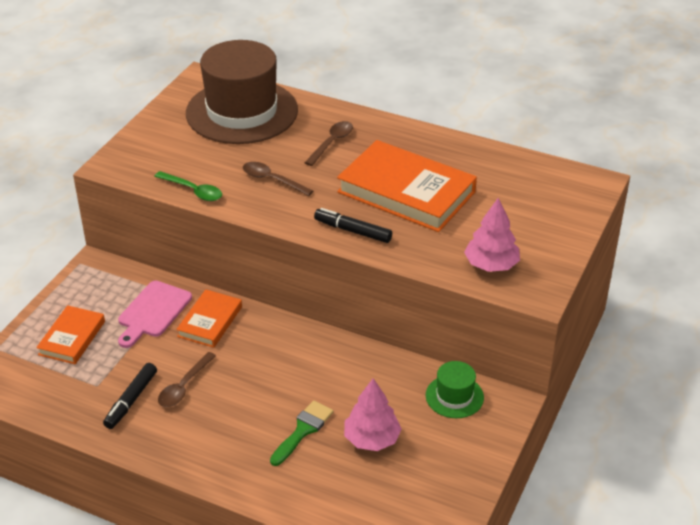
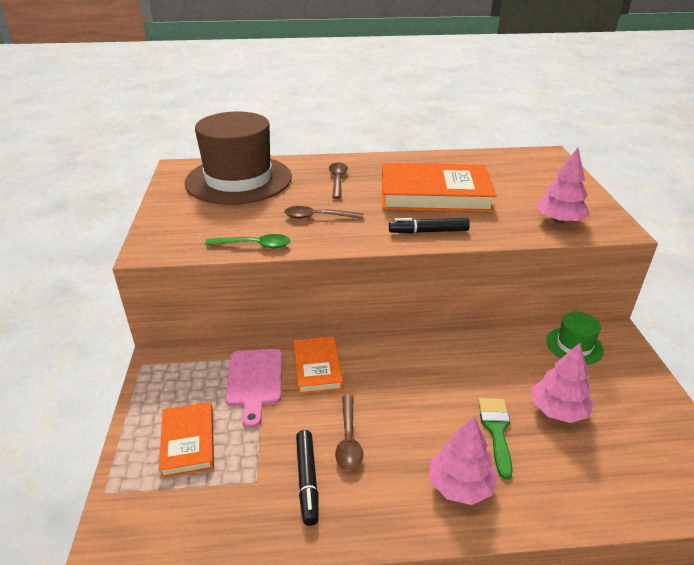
camera: 30 degrees left, 5 degrees down
(234, 453) = (460, 485): none -> pink tree

